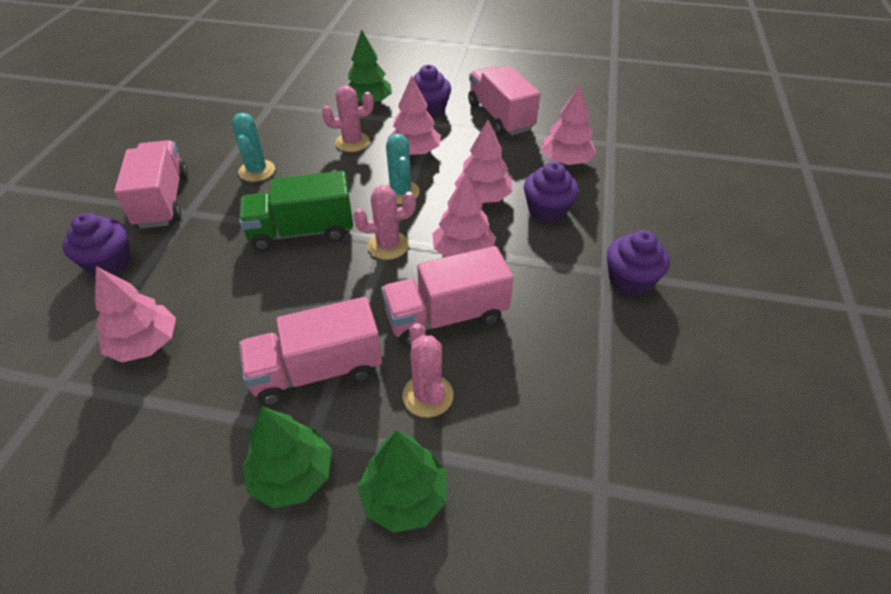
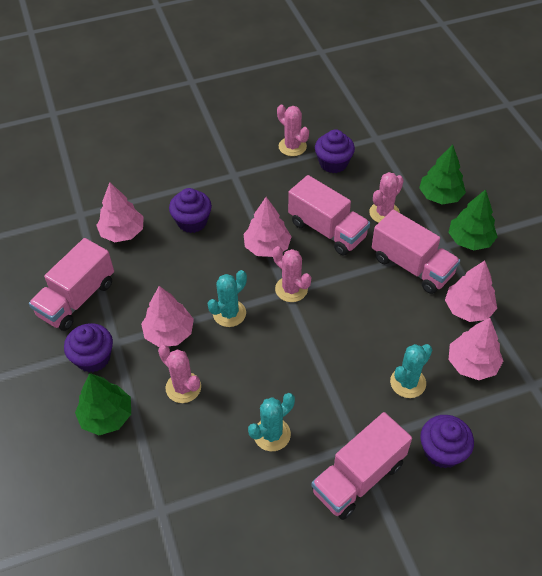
camera: 120 degrees left, 5 degrees up
(193, 277) = (408, 382): none -> turquoise cactus
(302, 232) = (316, 348): green truck -> none
(483, 197) = (201, 262): pink tree -> pink tree (468, 308)
(630, 280) = (234, 163): purple cupcake -> purple cupcake (333, 163)
(635, 358) = (292, 146): none -> pink cactus

